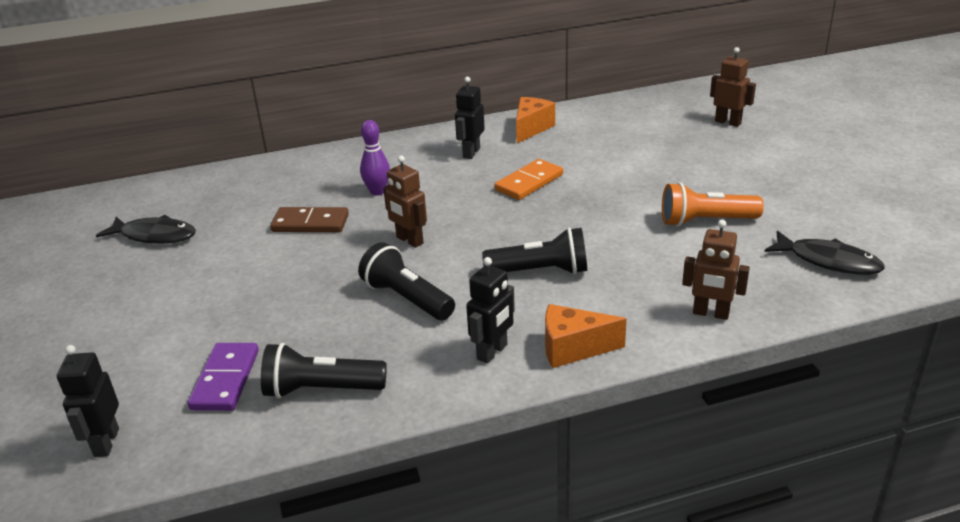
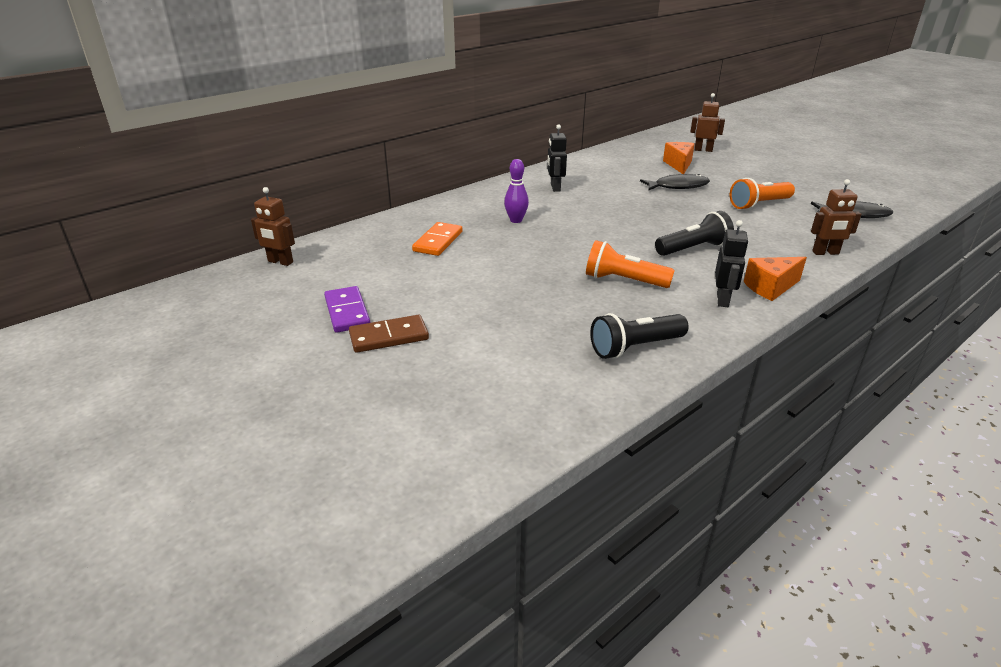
camera: 25 degrees left, 0 degrees up
(106, 442) = (510, 421): black robot -> none
(154, 236) = (366, 276): black fish -> black fish (678, 186)
(226, 380) = (554, 358): purple domino -> purple domino (347, 312)
(310, 223) = (489, 247): brown domino -> brown domino (389, 337)
(407, 298) = (624, 280): black flashlight -> orange flashlight
(409, 240) = (579, 246): brown robot -> brown robot (280, 262)
(529, 182) = (619, 199): orange domino -> orange domino (438, 241)
(531, 128) = (579, 168): orange cheese -> orange cheese (679, 165)

